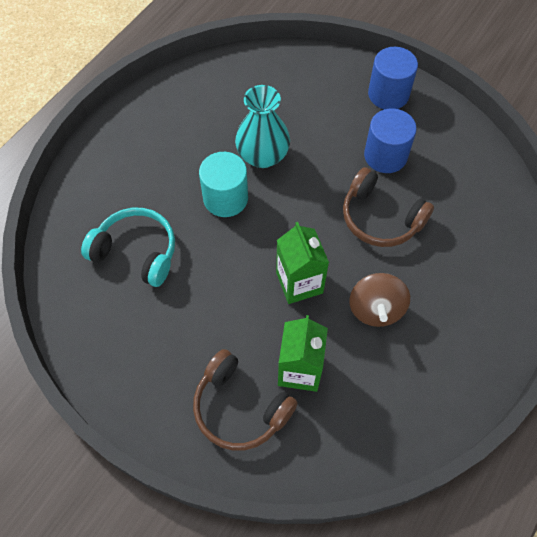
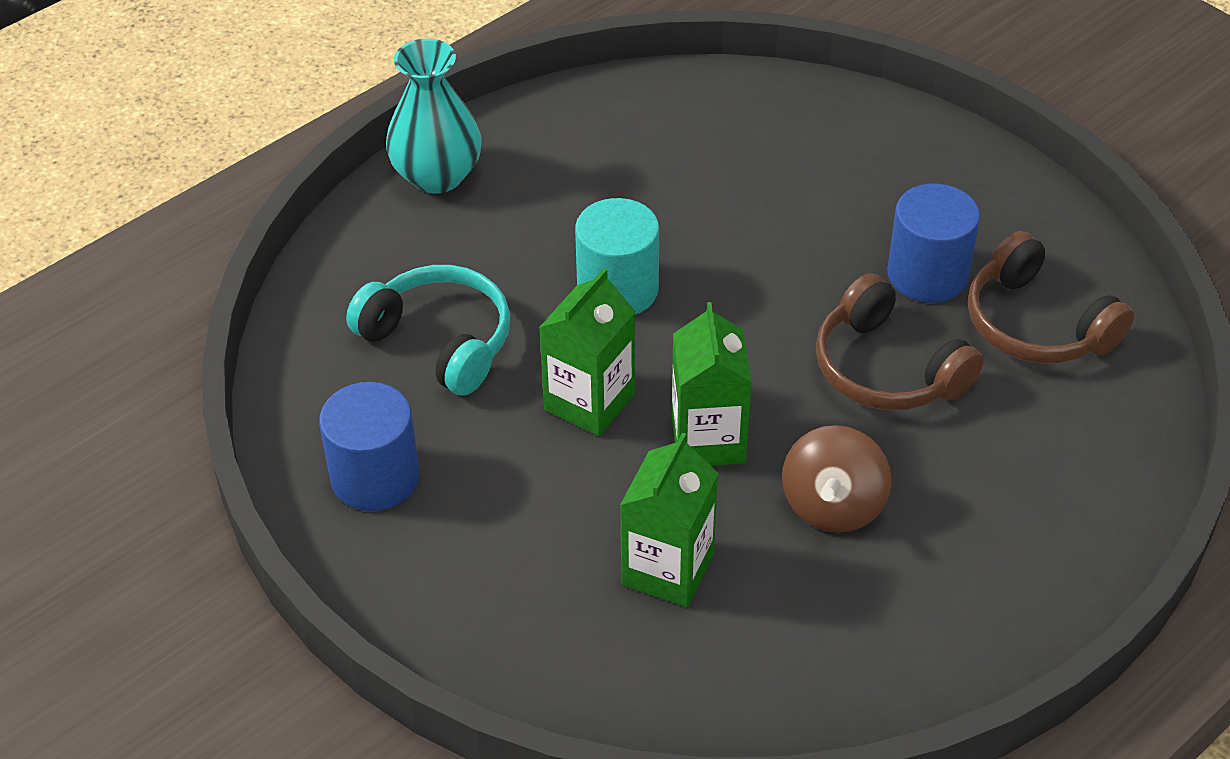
camera: 15 degrees right, 15 degrees down
(229, 273) = (589, 402): none -> green carton
(240, 407) = (546, 603): brown headphones -> brown headphones (1037, 324)
(262, 156) = (703, 236): turquoise vase -> turquoise vase (437, 175)
(388, 94) = (964, 180): blue cylinder -> blue cylinder (375, 477)

